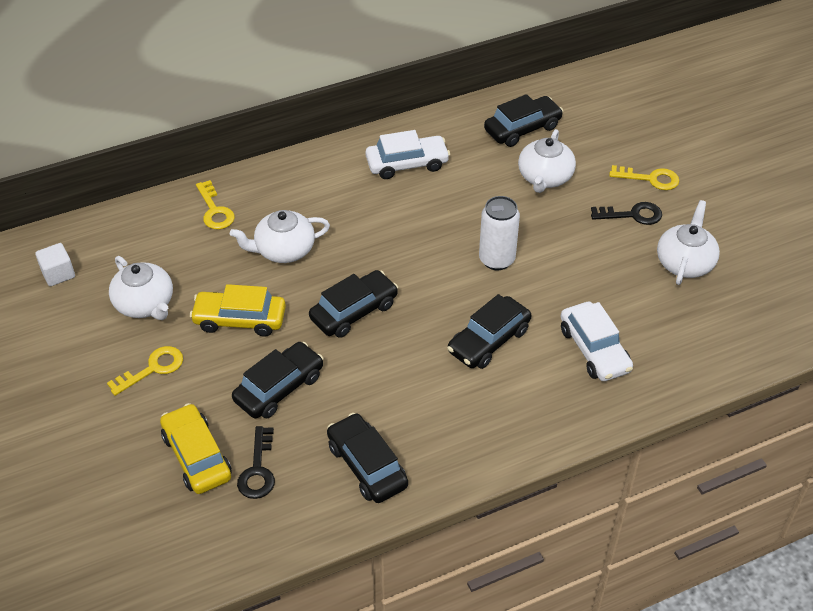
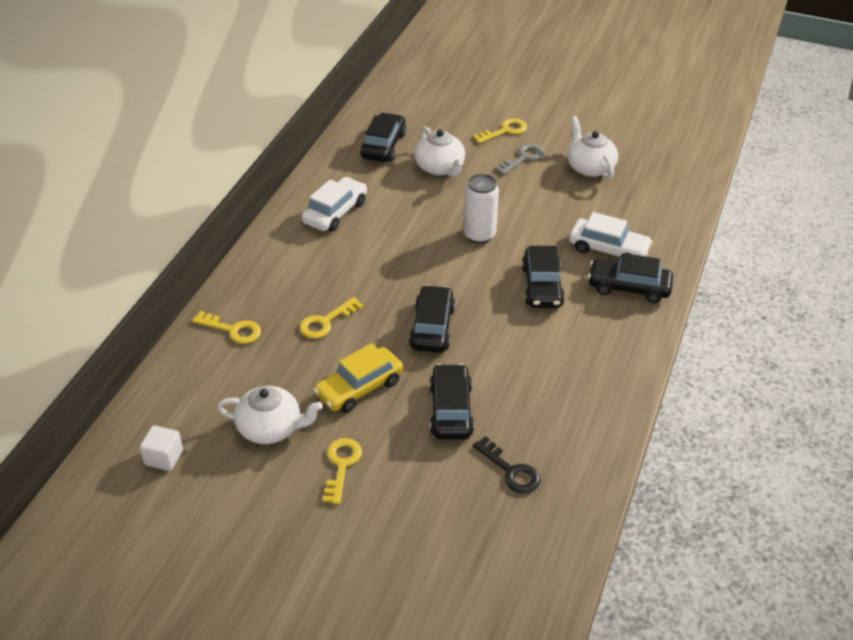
camera: 45 degrees left, 5 degrees down
(197, 456) = (457, 495): yellow car -> none
(284, 250) = (325, 322): white teapot -> yellow key
(367, 465) = (574, 413): black car -> black car (629, 287)
(632, 215) = (523, 158): black key -> grey key

